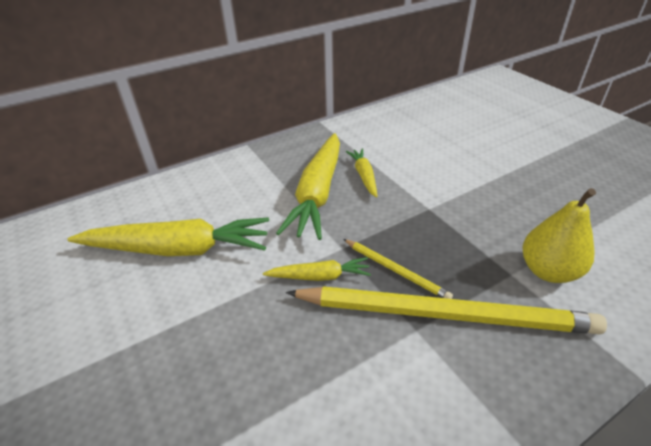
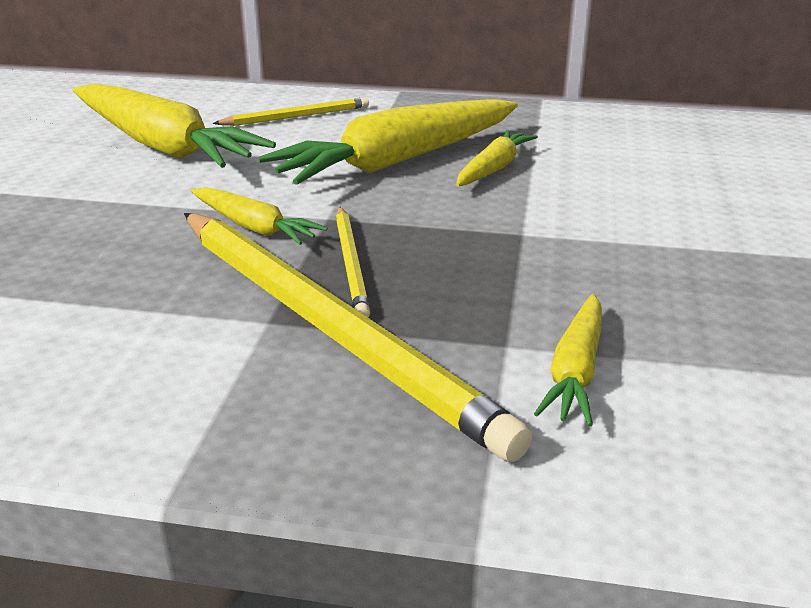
camera: 40 degrees right, 10 degrees down
(222, 188) = (296, 116): none -> yellow pencil
(548, 271) = (575, 371): yellow pear -> yellow carrot

